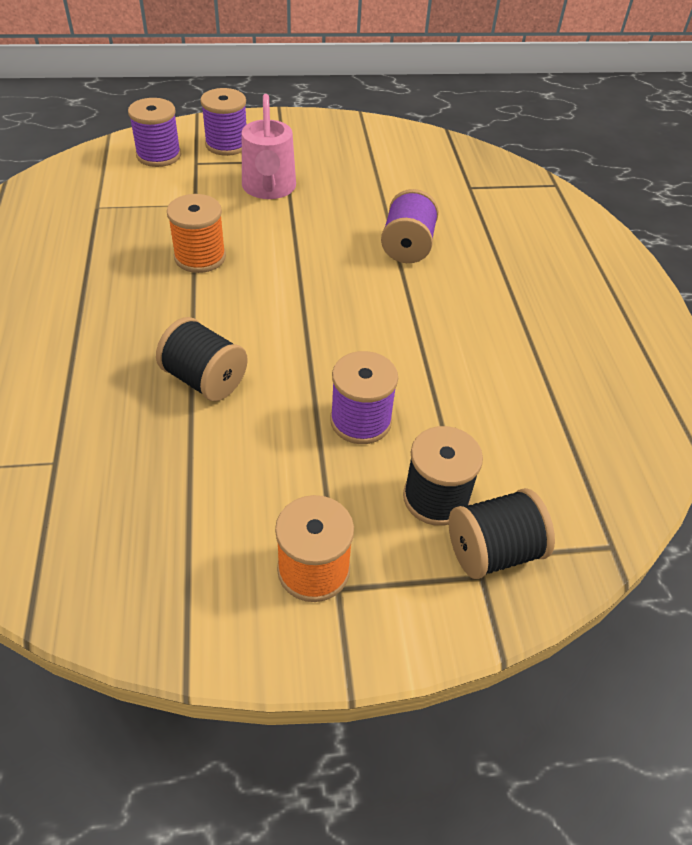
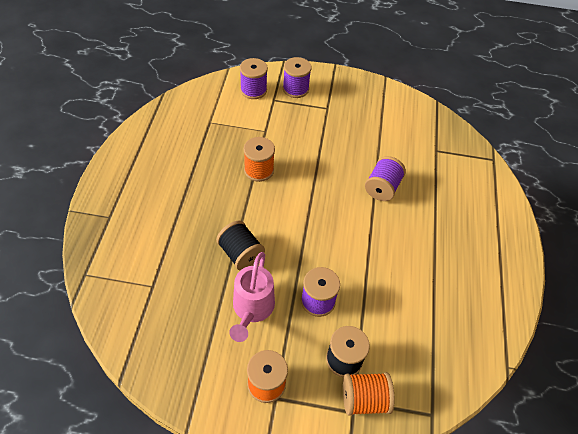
camera: 15 degrees right, 5 degrees up
(269, 189) = (311, 128): pink watering can -> pink watering can (252, 309)
(493, 551) = (364, 399): black spool -> orange spool

